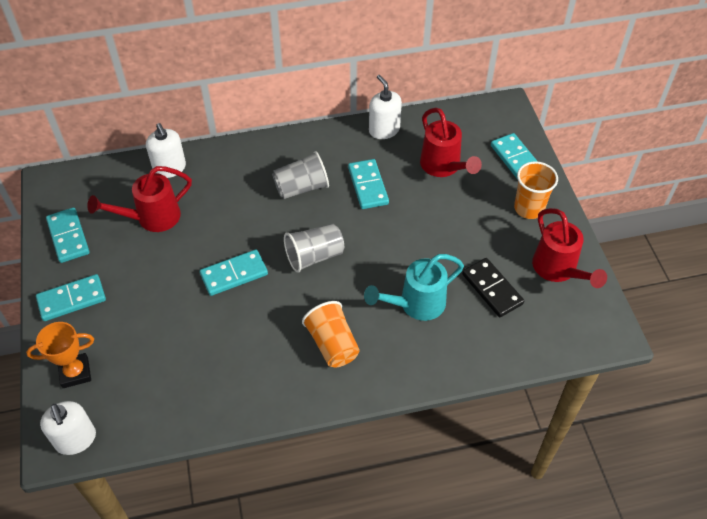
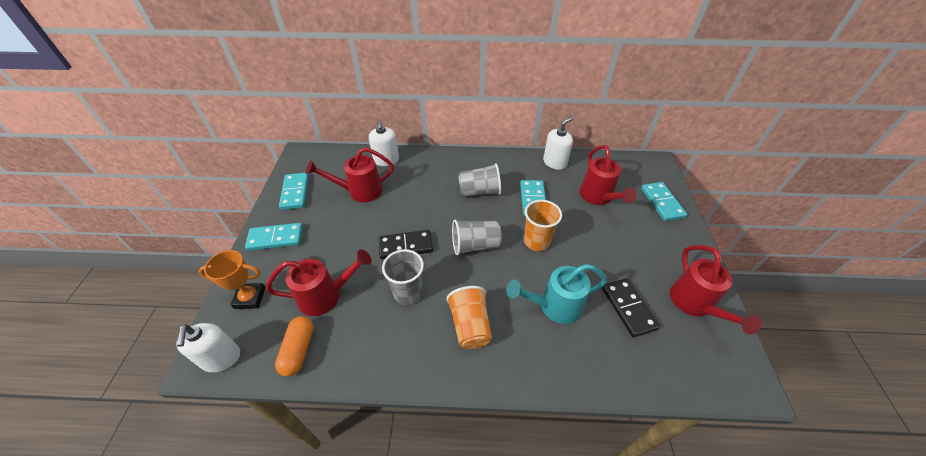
camera: 15 degrees right, 5 degrees down
(157, 411) = (299, 350): none -> orange capsule
(162, 351) = (325, 296): none -> red watering can
(234, 274) = (406, 246): turquoise domino -> black domino
(254, 326) = (408, 292): none -> grey cup
(384, 130) = (554, 162): white soap dispenser -> white soap dispenser turned 60 degrees clockwise
(529, 208) = (670, 244): orange cup -> orange cup (536, 241)

